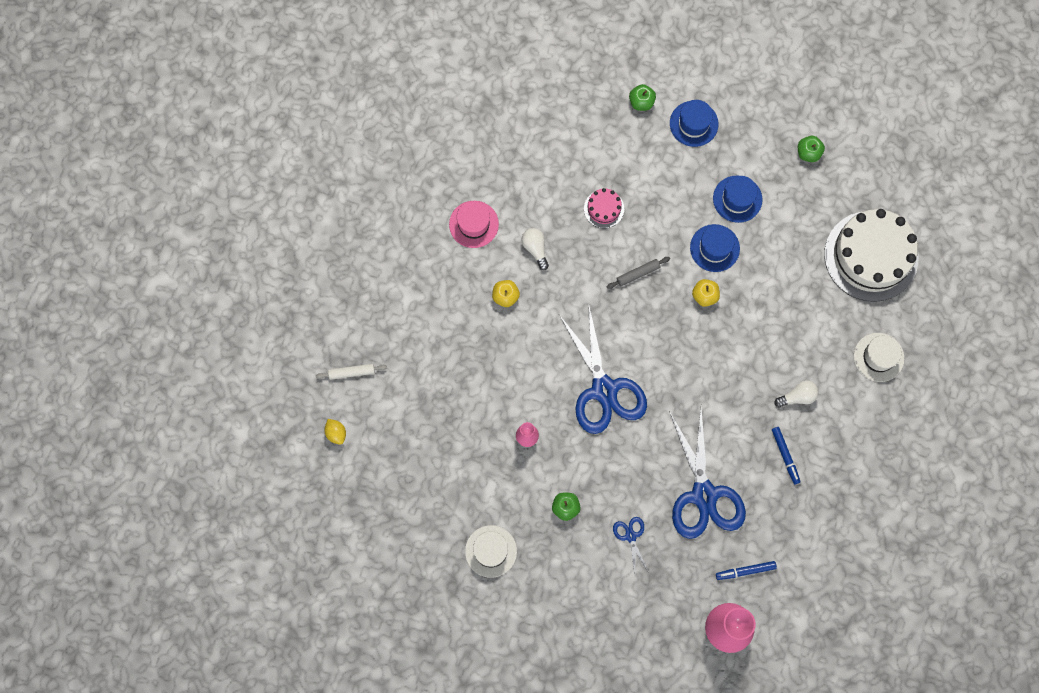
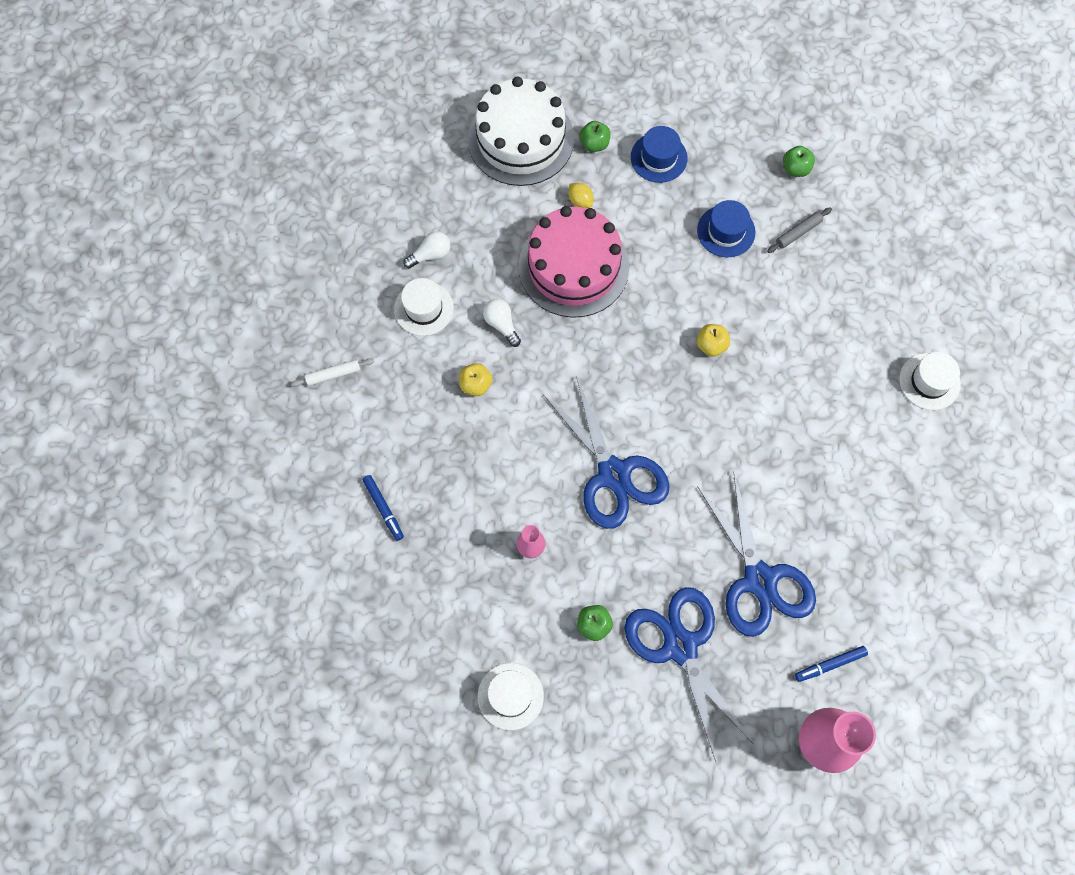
camera: 10 degrees left, 5 degrees down
(336, 433) = (294, 583): yellow lemon -> yellow lemon (580, 201)
(351, 372) = (303, 505): white rolling pin -> white rolling pin (333, 374)
(473, 224) = (423, 308): pink hat -> white hat
(604, 208) = (573, 266): pink cake -> pink cake, size x2.30
(631, 536) = (680, 646): blue scissors -> blue scissors, size x2.32
(638, 274) = (628, 333): grey rolling pin -> grey rolling pin (798, 232)
(714, 248) = (711, 290): blue hat -> none
(785, 456) = (847, 515): blue marker -> blue marker (383, 508)
(797, 396) = (845, 443): white light bulb -> white light bulb (430, 255)
(871, 256) = (893, 269): white cake -> white cake (520, 139)

